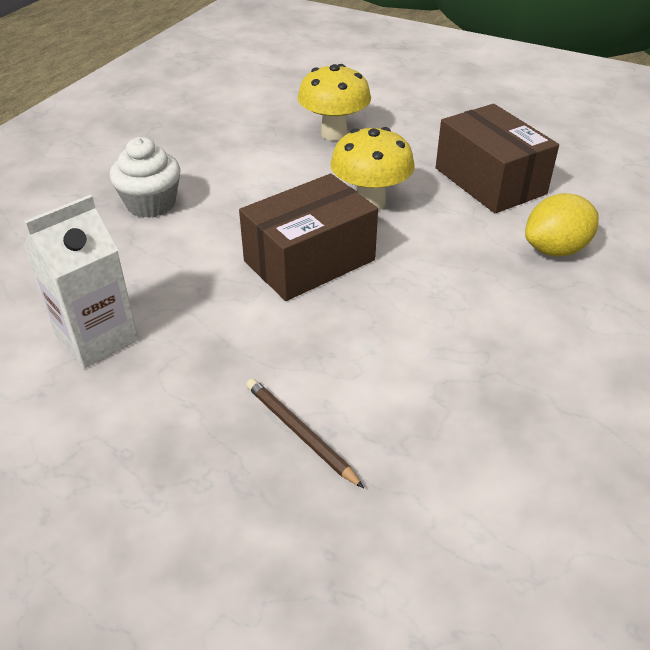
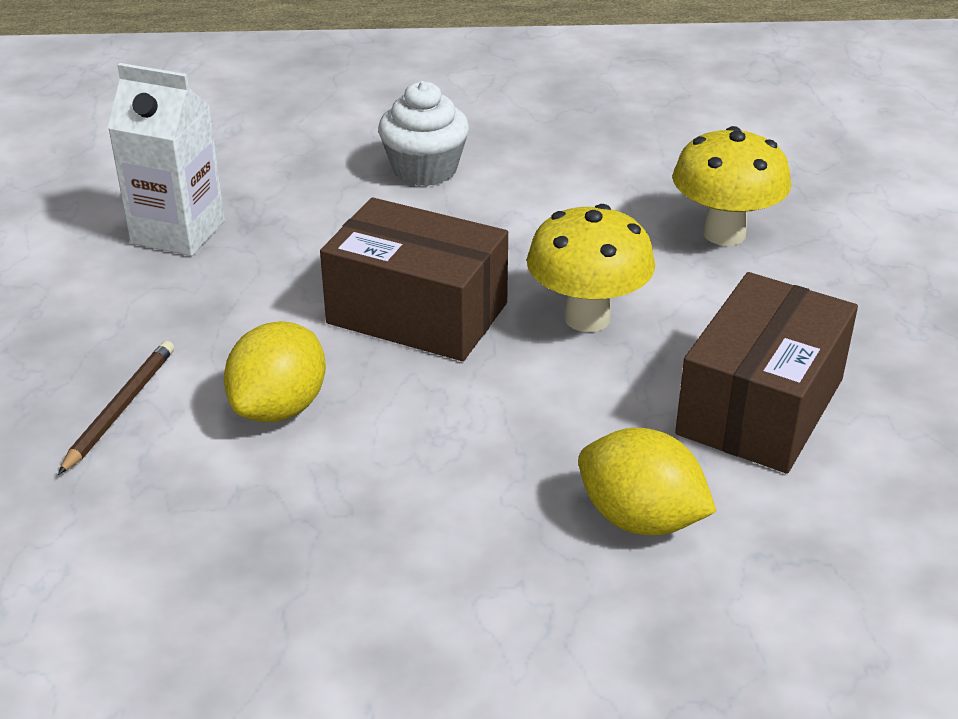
camera: 60 degrees right, 5 degrees down
(361, 351) = (279, 408): none -> yellow lemon

